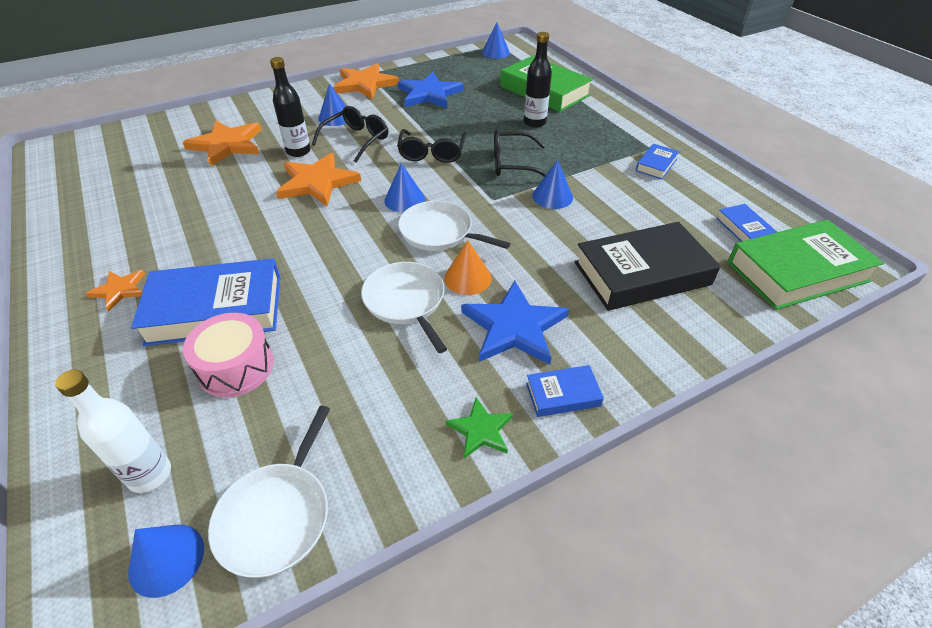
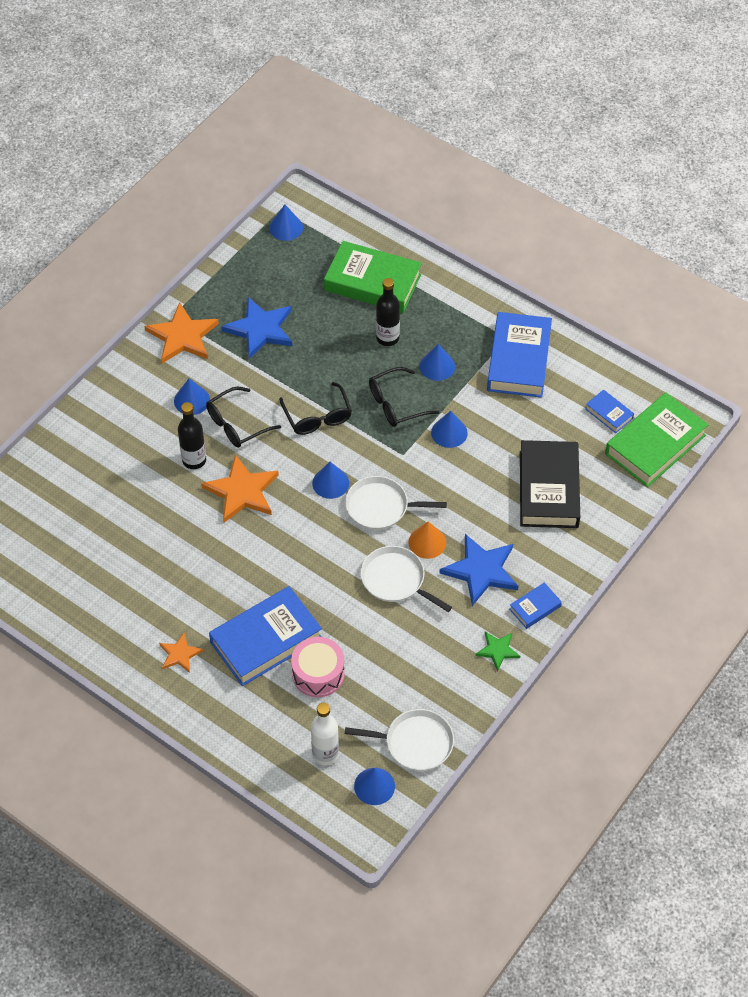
camera: 25 degrees left, 10 degrees up
(227, 145) = (119, 477): orange star -> none
(277, 516) = (415, 743): white pan -> white pan turned 75 degrees counterclockwise
(356, 140) = (236, 425): black glasses -> black glasses turned 135 degrees counterclockwise
(570, 150) = (437, 366): none -> blue cone
(642, 274) = (549, 489): black book -> black book turned 45 degrees counterclockwise
(656, 165) = (518, 360): blue book -> blue book, size x2.13

